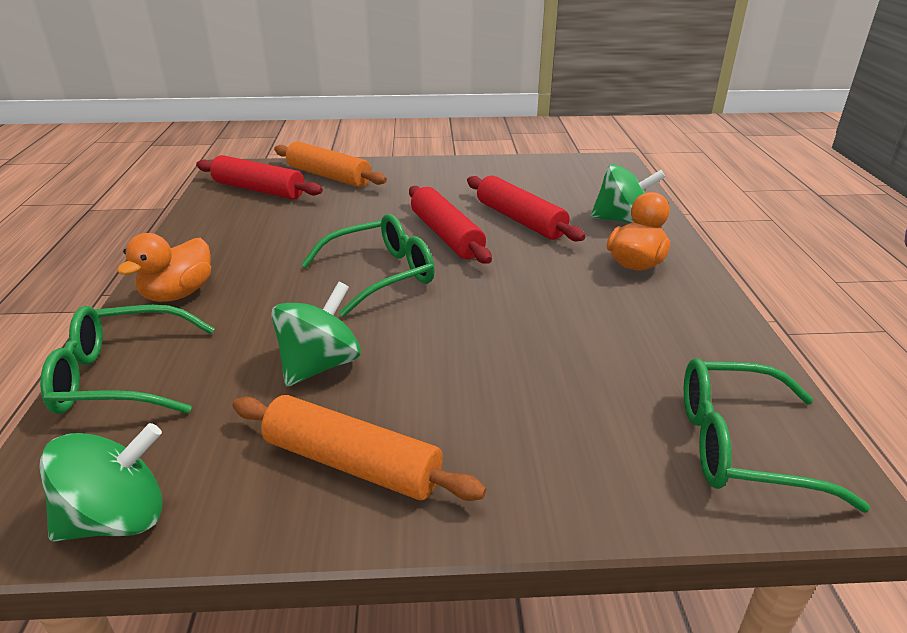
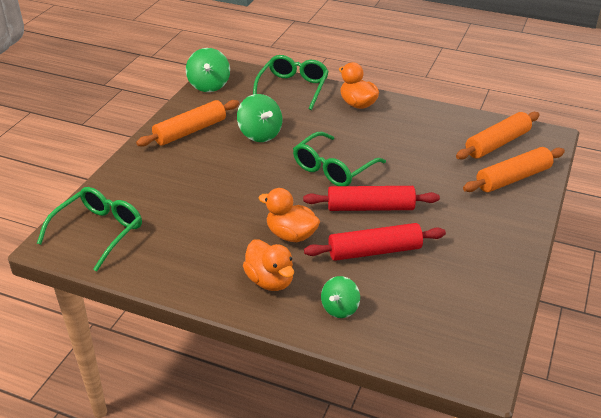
camera: 115 degrees right, 5 degrees up
(259, 190) = (497, 143): red rolling pin -> orange rolling pin
(381, 275) = (333, 169): green glasses -> green glasses turned 45 degrees clockwise
(547, 270) = (291, 235): none -> orange duck
(622, 220) = (340, 308): green spinning top -> green spinning top, size x0.66

